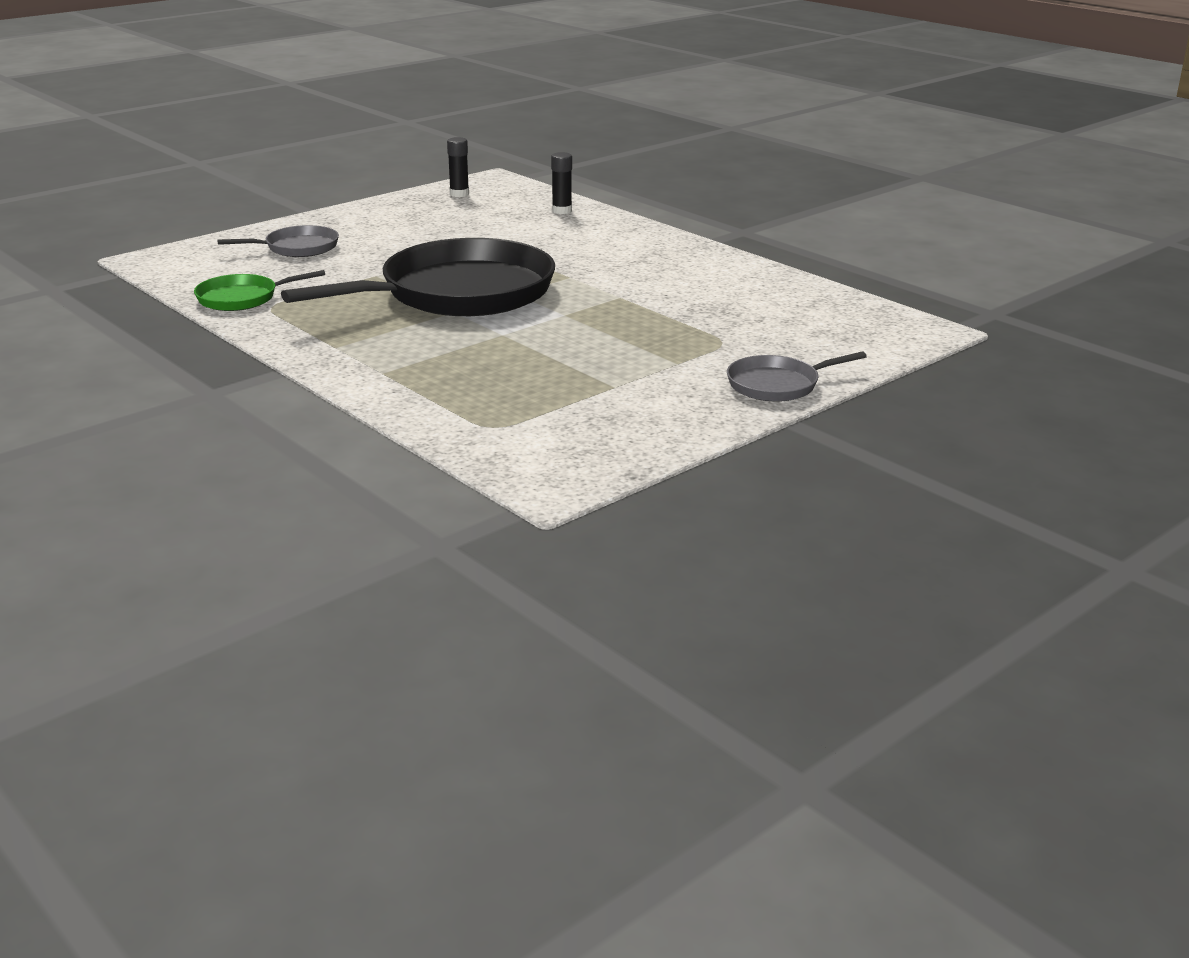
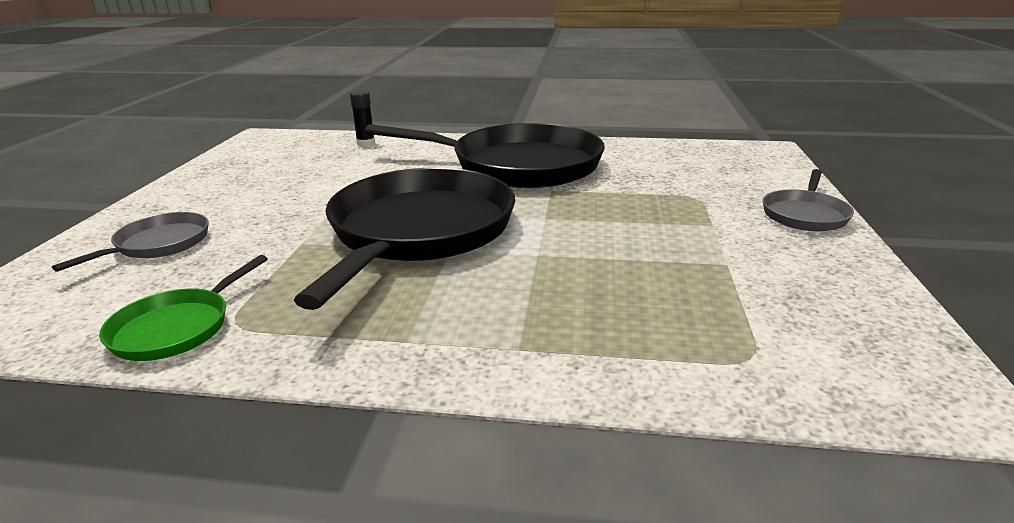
camera: 40 degrees left, 0 degrees up
(459, 194) = (251, 153): black glue stick -> none
(643, 269) = (519, 165): none -> black pan

